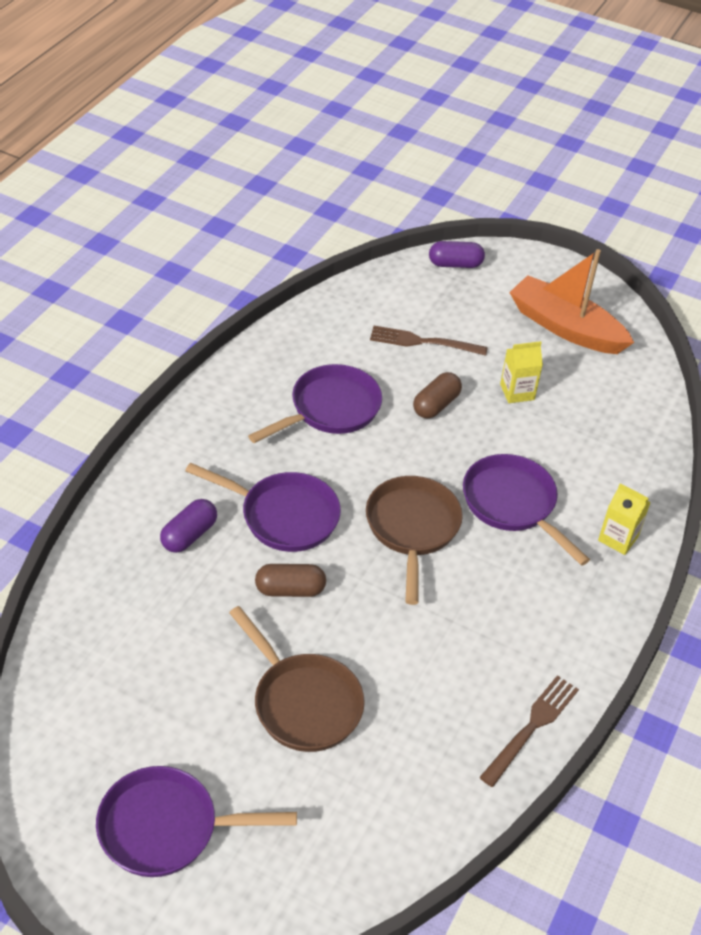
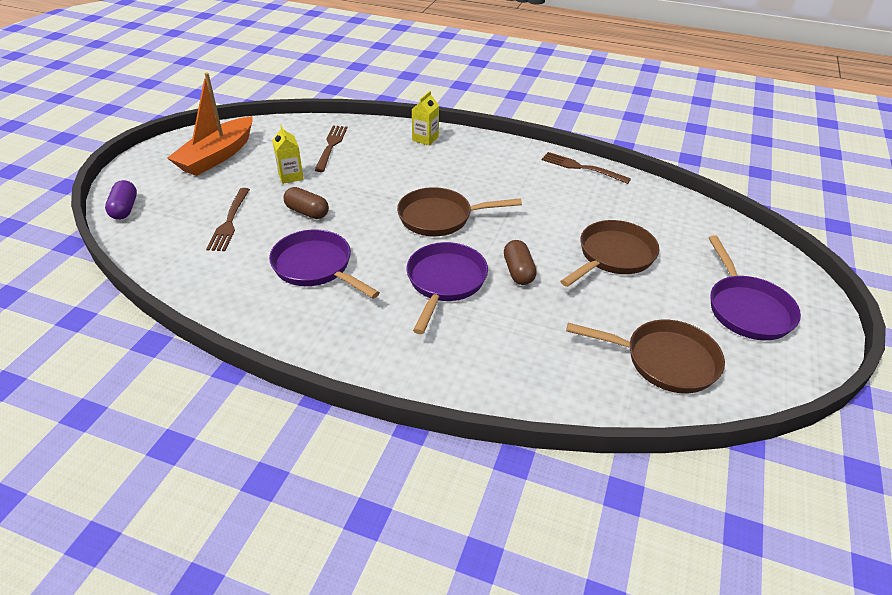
camera: 95 degrees left, 5 degrees down
(106, 696) = (664, 361): none -> brown pan
(189, 535) = (482, 336): purple capsule -> none
(513, 504) = (406, 176): purple pan -> none
(593, 433) = (331, 146): none -> brown fork

